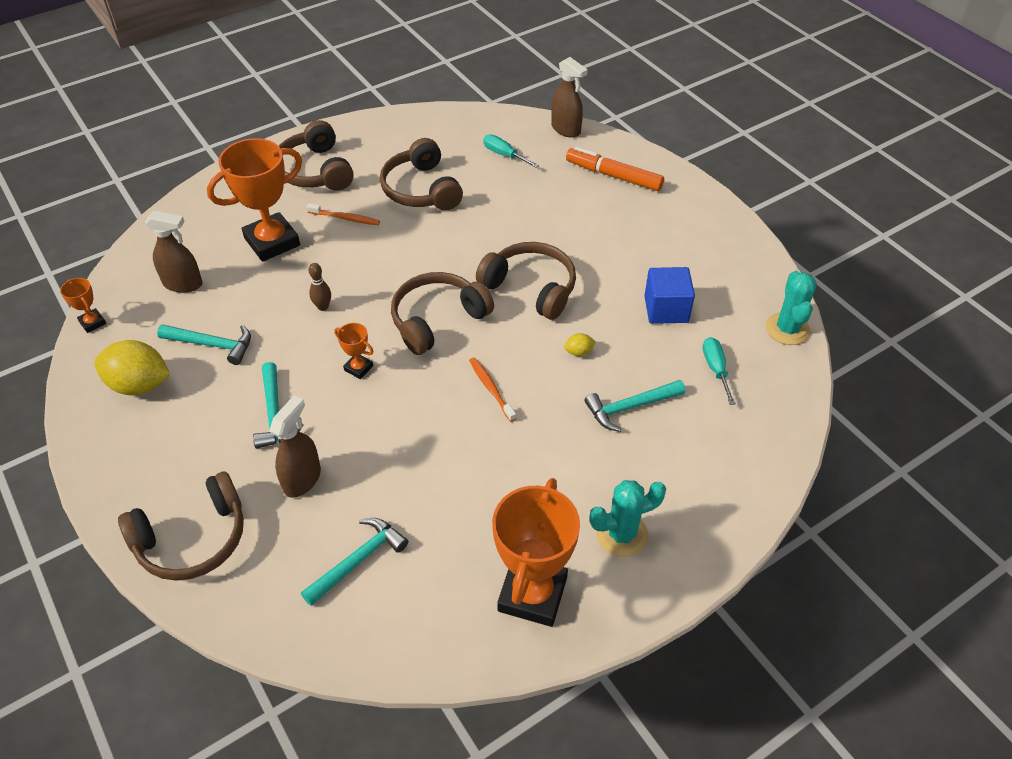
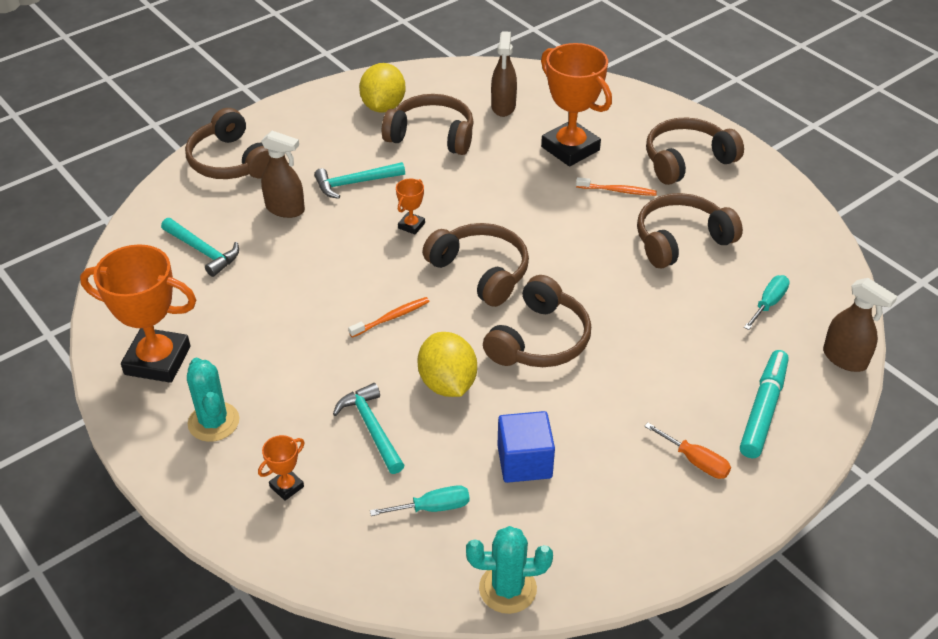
camera: 85 degrees right, 5 degrees down
(92, 322) = (449, 69): orange trophy -> orange trophy (287, 486)
(212, 344) = (432, 136): turquoise hammer -> brown headphones
(323, 307) = (487, 193): brown bowling pin -> none
(345, 218) = (617, 191): orange toothbrush -> orange toothbrush turned 90 degrees counterclockwise
(566, 129) = (845, 359): brown spray bottle -> brown spray bottle turned 90 degrees counterclockwise
(579, 352) = (447, 383): yellow lemon -> yellow lemon, size x2.31
(613, 176) = (763, 409): orange marker -> turquoise marker
(663, 216) = (695, 461): none -> orange screwdriver

